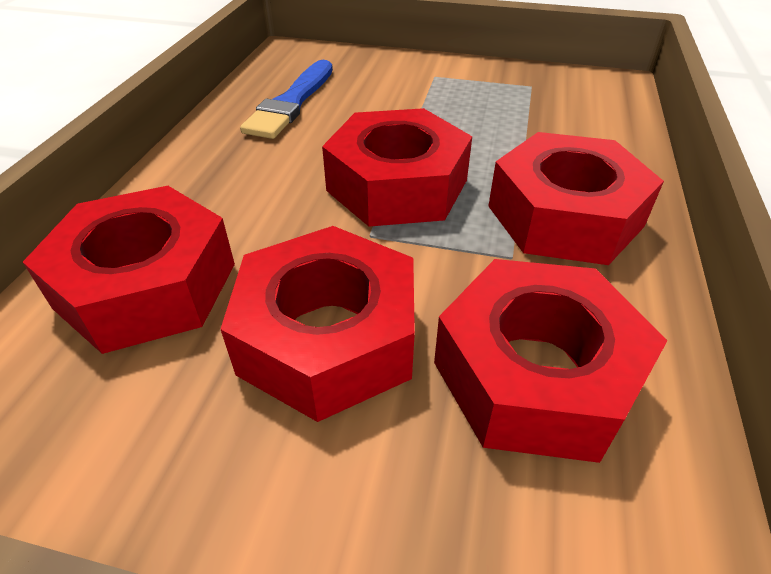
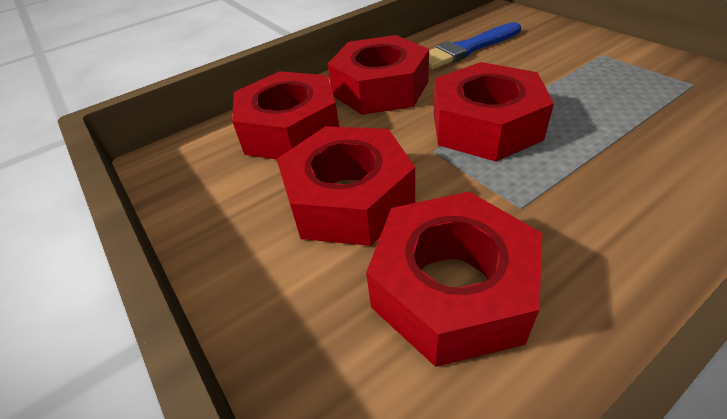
camera: 45 degrees right, 0 degrees up
(564, 216) = (603, 197): red nut -> red nut (380, 88)

